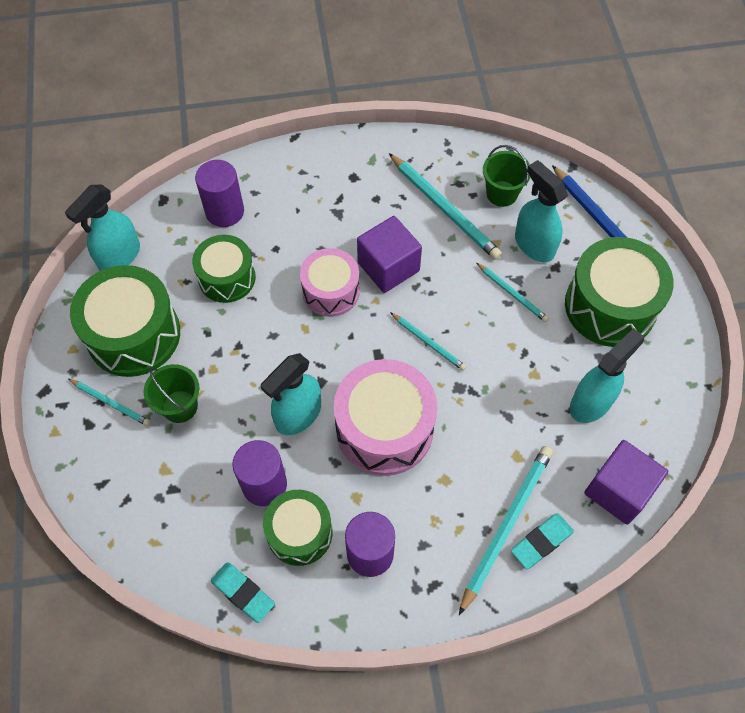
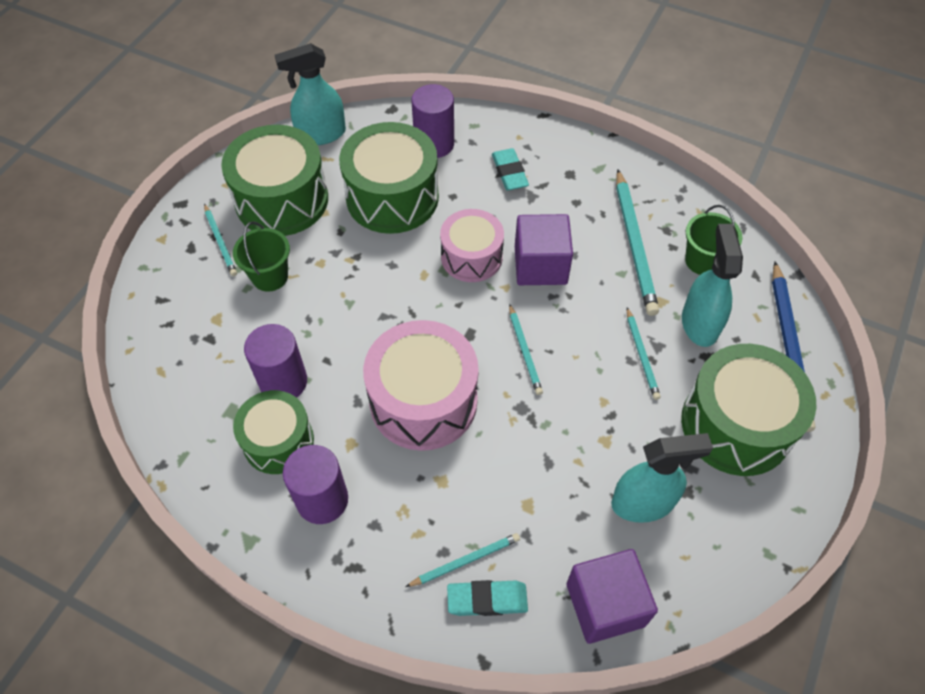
camera: 35 degrees right, 5 degrees down
(227, 278) = (392, 197): green drum -> green drum, size x1.57
(243, 593) = (192, 459): turquoise eraser -> turquoise eraser (509, 173)
(298, 415) = (358, 342): turquoise spray bottle -> none
(506, 525) = (465, 561): turquoise pencil -> turquoise pencil, size x0.55

